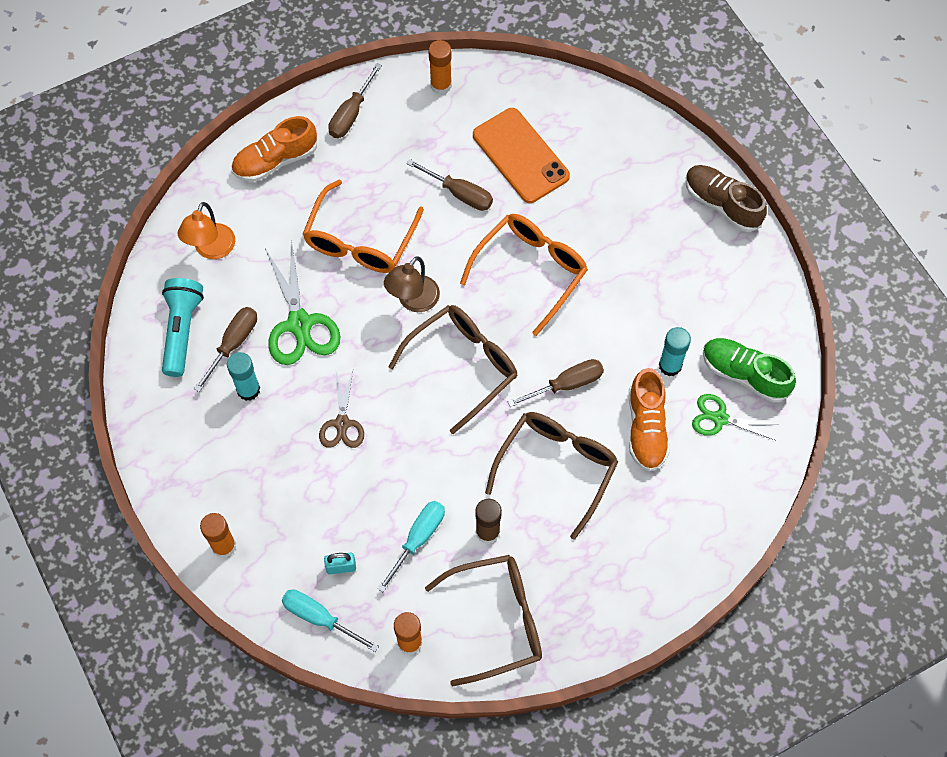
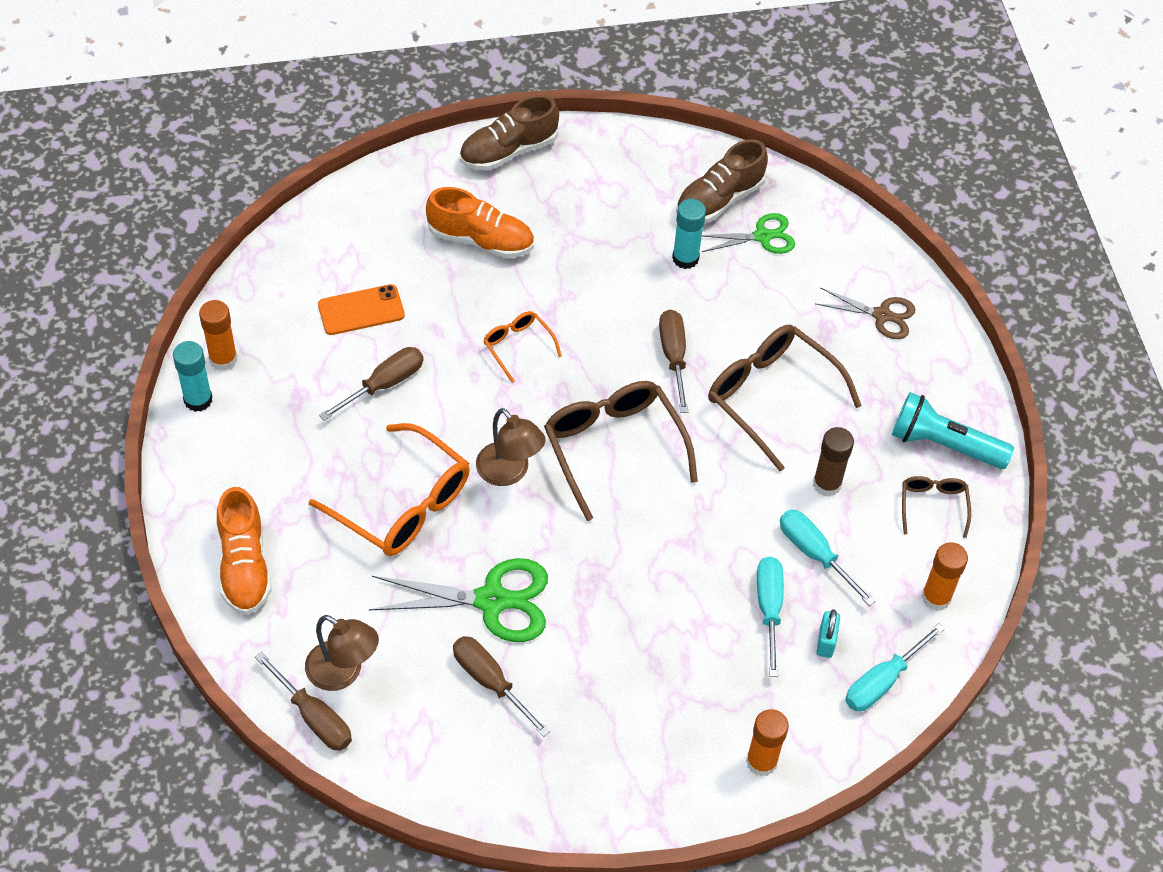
camera: 75 degrees left, 10 degrees down
(182, 330) = (447, 737): turquoise flashlight -> turquoise flashlight (943, 444)
(211, 249) = (343, 673): orange lamp -> brown lamp
(248, 390) = (561, 681): turquoise glue stick -> turquoise glue stick (198, 400)
(342, 423) = (643, 591): brown scissors -> brown scissors (882, 315)
(351, 113) = (216, 464): brown screwdriver -> brown screwdriver (313, 716)
(356, 518) = (769, 609): none -> turquoise screwdriver
(497, 620) = (933, 505): brown glasses -> brown glasses, size x0.51
(520, 156) = (361, 310): orange phone -> orange phone, size x0.64
(531, 271) = (517, 346): orange glasses -> orange glasses, size x0.51
(646, 428) = (751, 302): orange shoe -> orange shoe (481, 240)
(720, 418) = (762, 236): green scissors -> green scissors turned 135 degrees counterclockwise
(744, 374) = (719, 199): green shoe -> brown shoe

